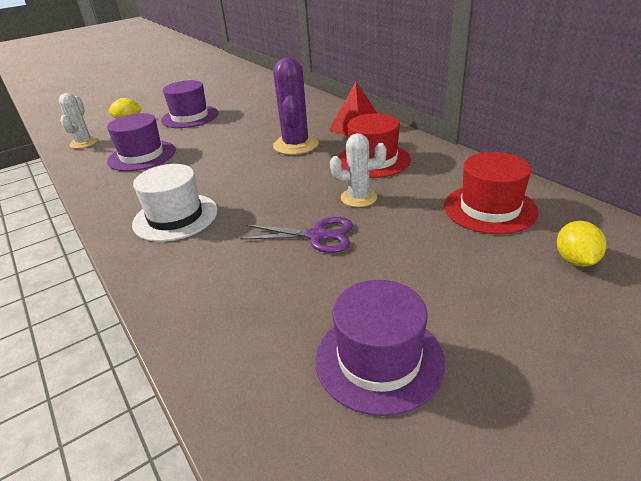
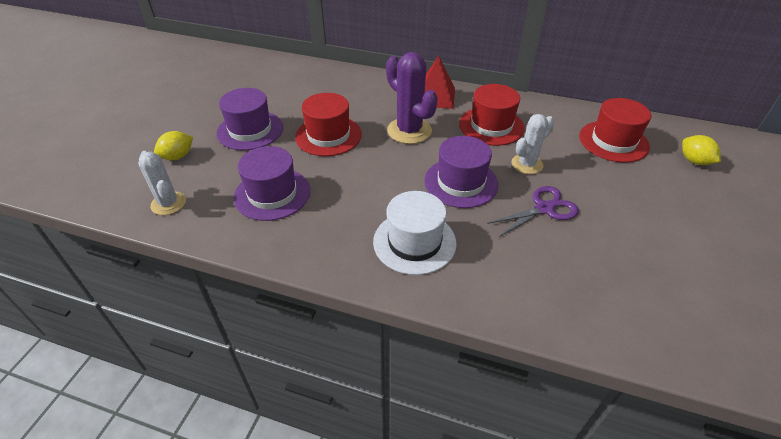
camera: 40 degrees left, 10 degrees up
(232, 132) = (328, 135): none -> red hat
(379, 359) = (691, 275): purple hat -> purple hat (461, 182)

